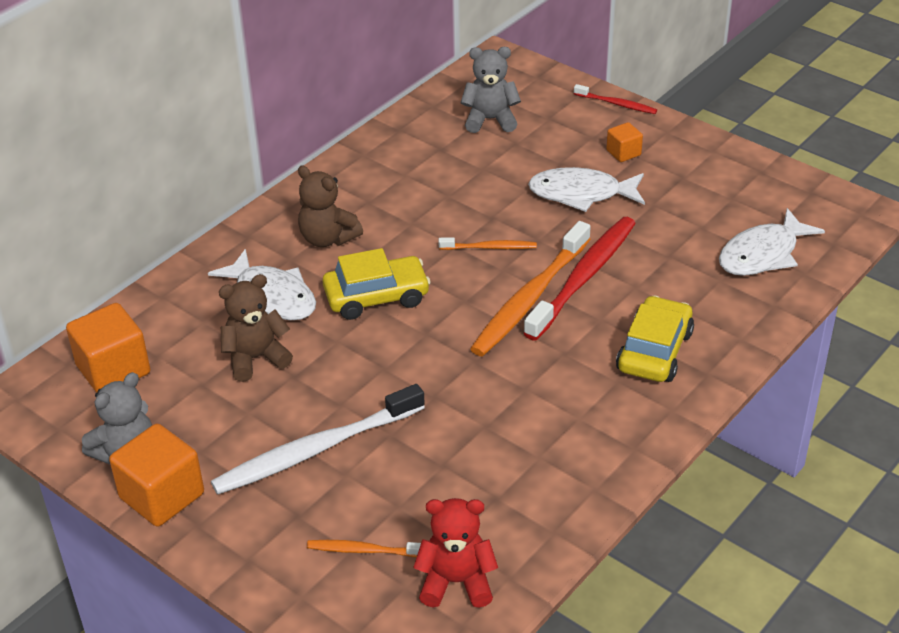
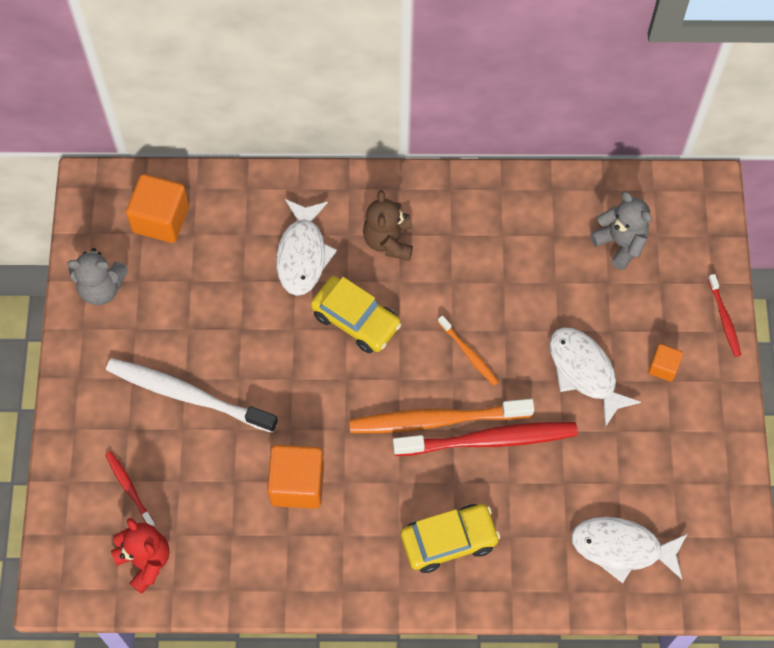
camera: 50 degrees right, 25 degrees up
(162, 496) = (84, 339): orange cube -> orange cube (297, 484)
(256, 358) = (238, 293): brown teddy bear -> none
(363, 550) = (129, 488): orange toothbrush -> red toothbrush

